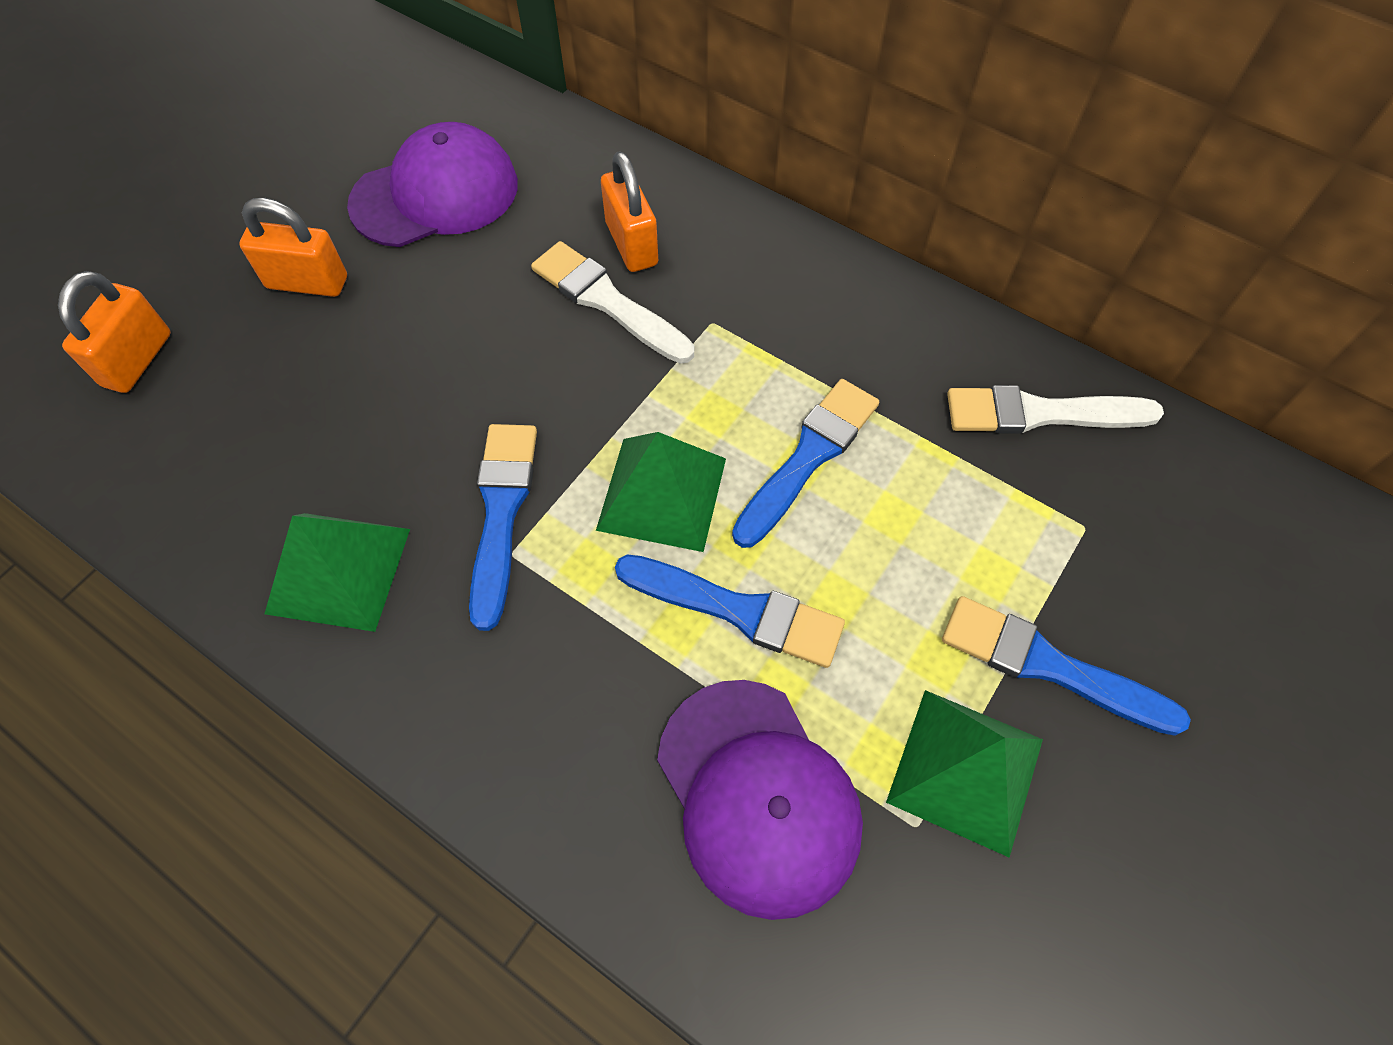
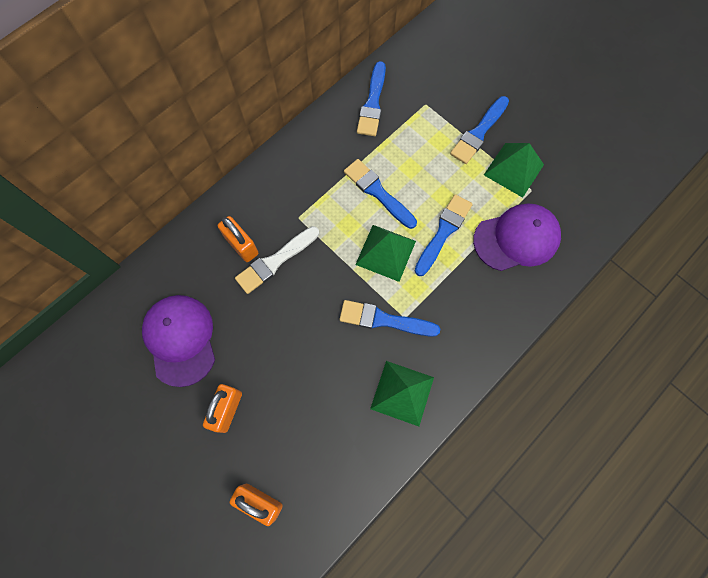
camera: 80 degrees left, 10 degrees up
(632, 244) = (241, 245): orange padlock -> orange padlock turned 60 degrees clockwise
(1040, 413) = (372, 103): white brush -> blue brush

